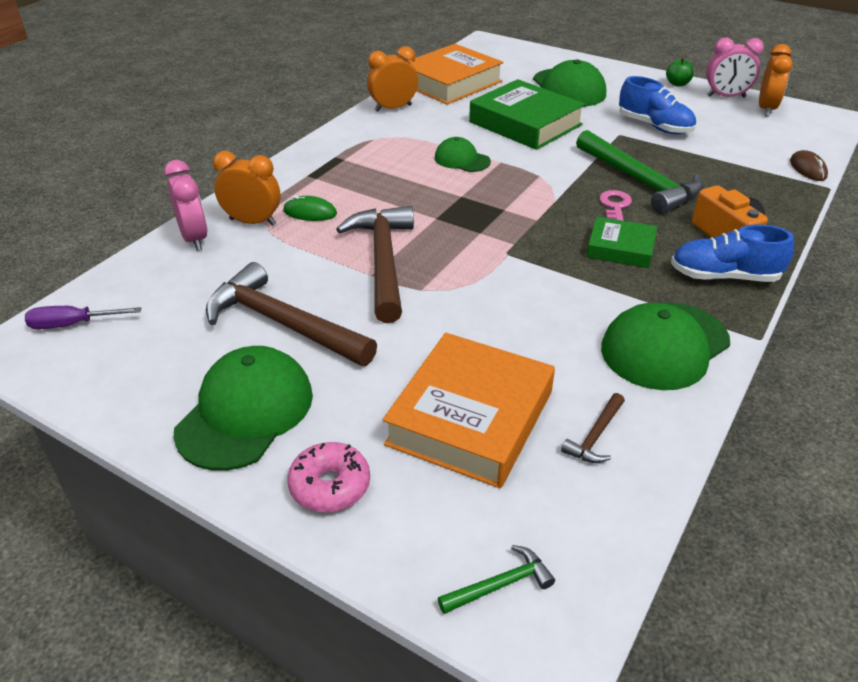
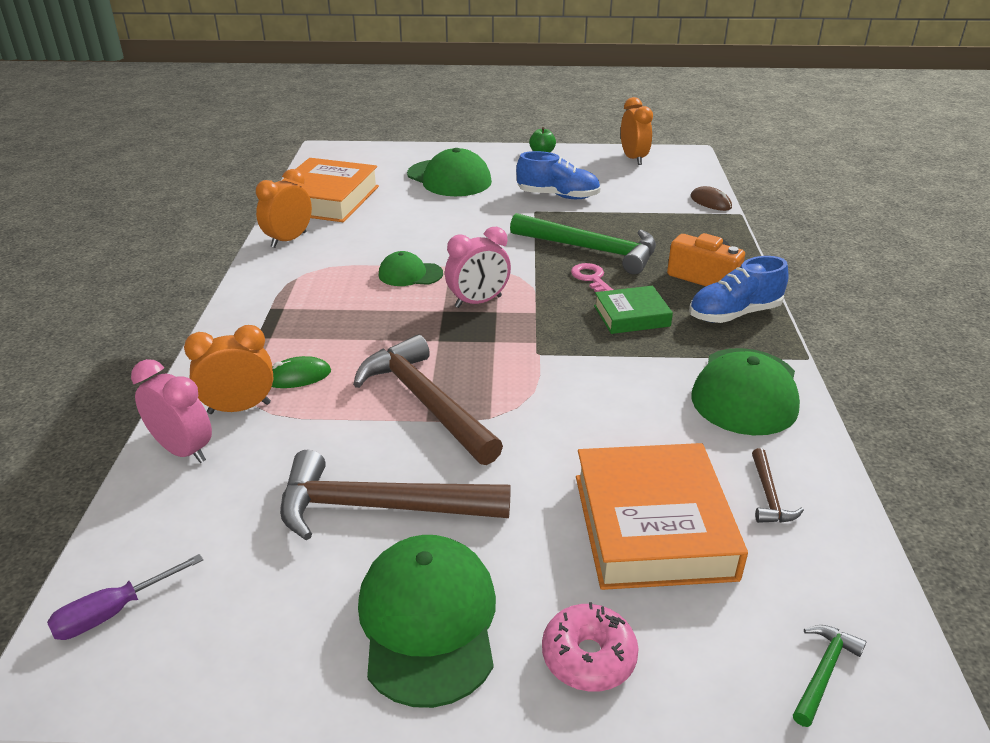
camera: 30 degrees left, 5 degrees down
(525, 123) = (439, 222): green book -> none
(726, 96) = (592, 155): pink clock -> pink clock (478, 302)

